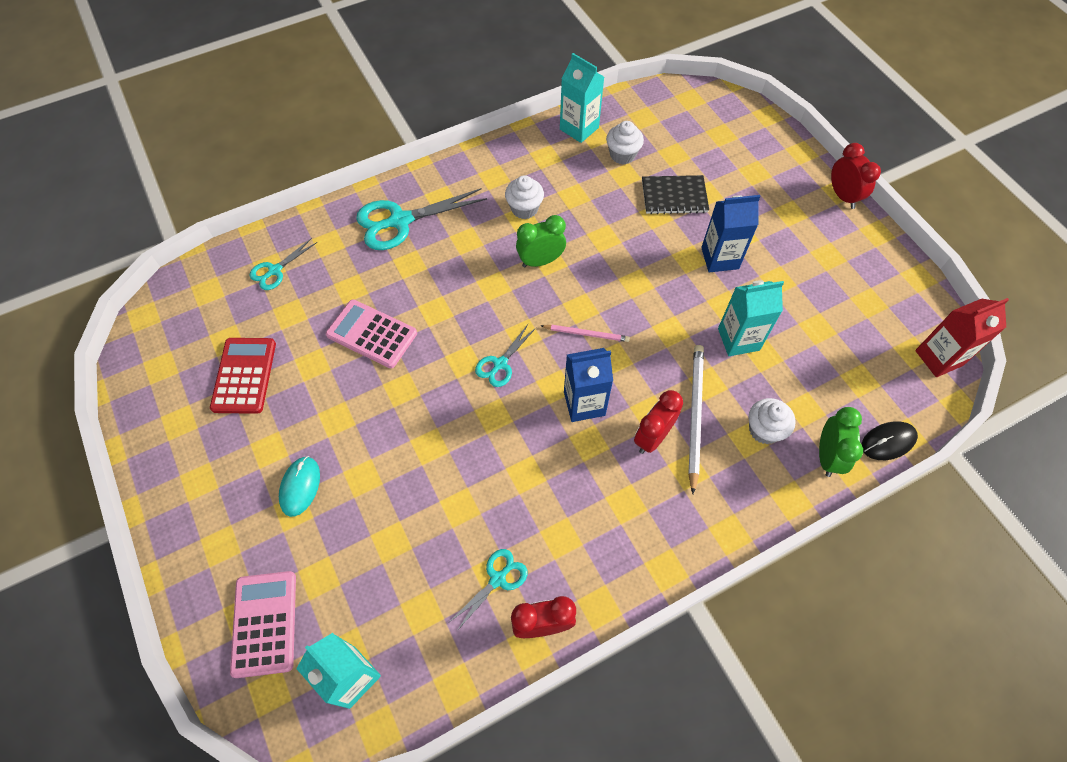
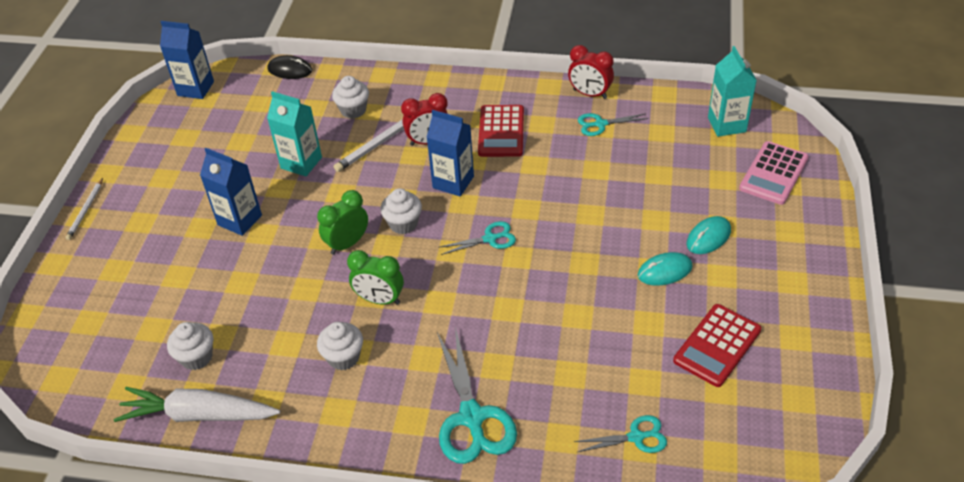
camera: 140 degrees left, 15 degrees down
(324, 422) = (664, 271): none -> turquoise mouse
(372, 334) = (579, 319): pink calculator -> none
(400, 221) = (472, 417): turquoise scissors -> turquoise scissors turned 60 degrees clockwise
(579, 128) = (199, 415): turquoise carton -> white carrot
(586, 334) = (403, 224): pink pencil -> white cupcake
(593, 497) = (501, 131): none -> red calculator
(674, 196) = (206, 289): black notebook -> none
(827, 456) = (334, 81): green clock -> green clock (347, 244)
(842, 196) = (85, 211): red clock -> white pencil
(938, 358) = (195, 89): red carton -> blue carton

